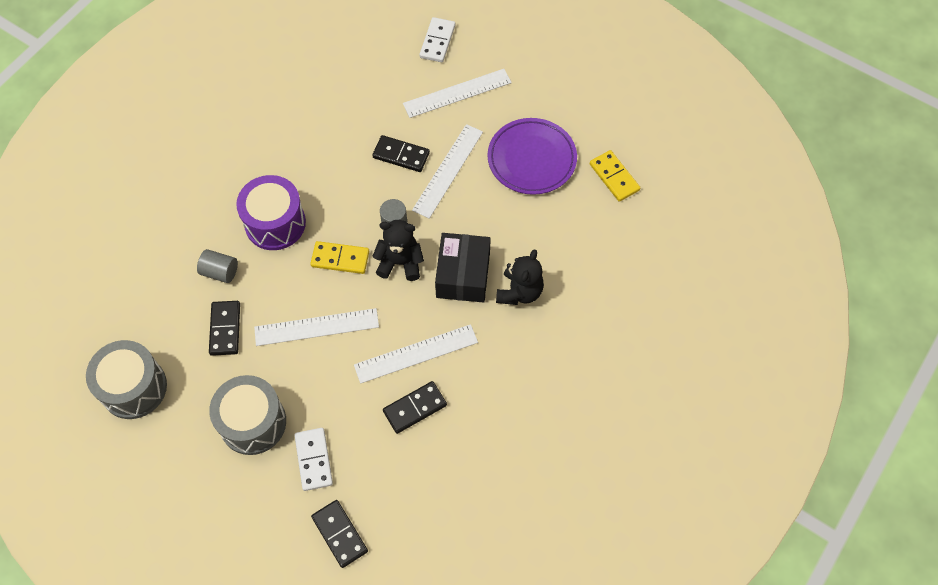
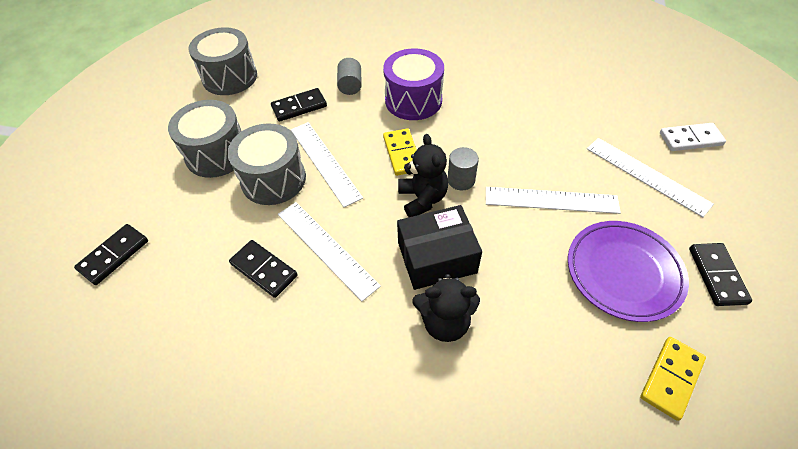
camera: 70 degrees right, 10 degrees down
(314, 460) = (189, 208): white domino -> none
(315, 377) = (273, 179): none -> grey drum
(401, 155) = (540, 157): black domino -> black domino (717, 275)

